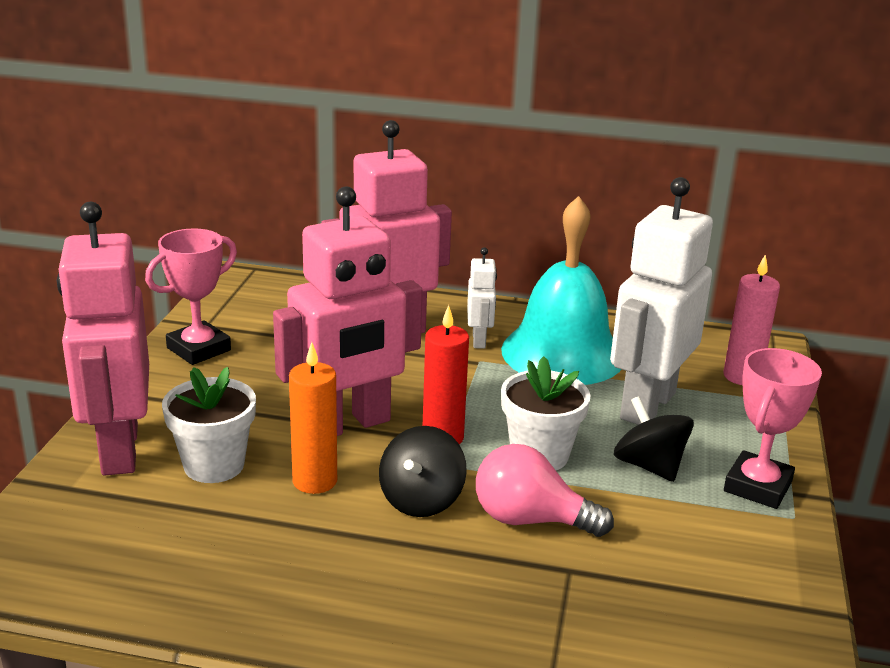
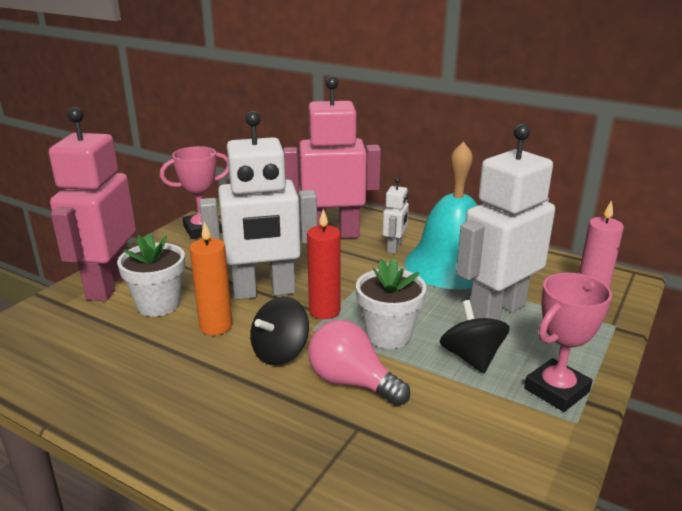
camera: 20 degrees right, 0 degrees up
(348, 425) = (264, 292): pink robot -> white robot

